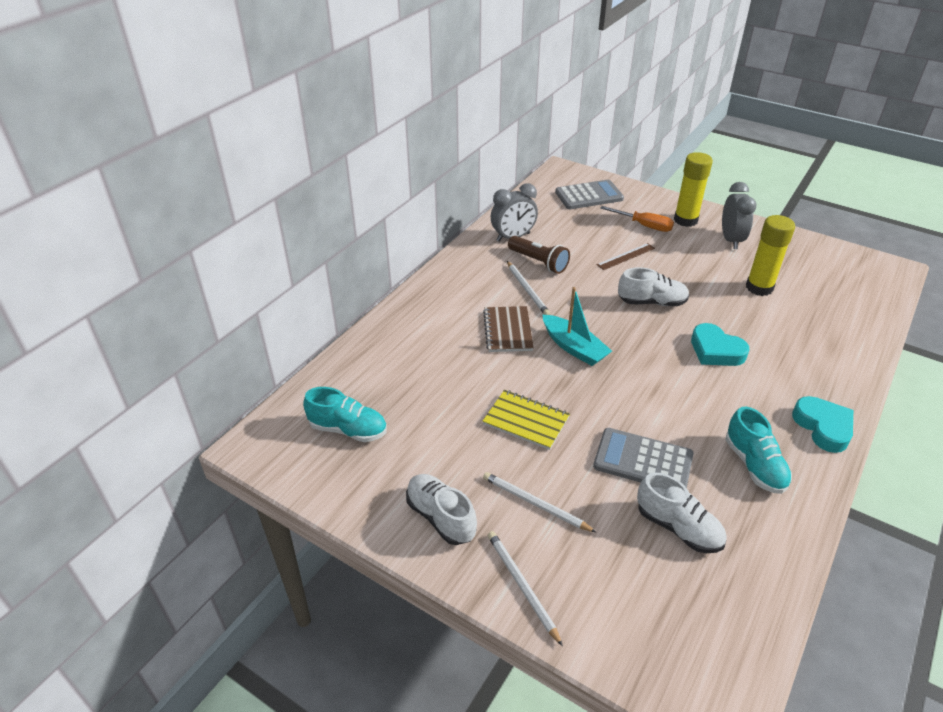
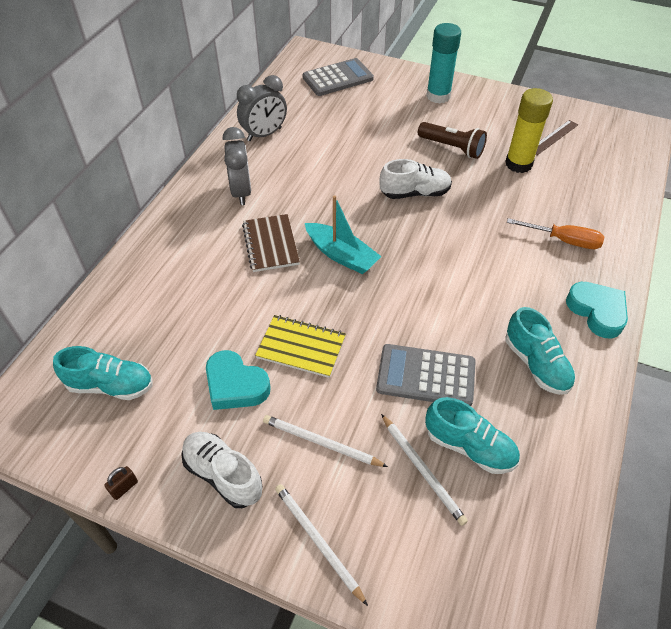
camera: 10 degrees left, 10 degrees up
(350, 514) = (124, 487): none -> brown padlock
(527, 290) = (286, 194): white pencil -> white pencil (422, 470)
(539, 262) = (294, 160): brown flashlight -> brown flashlight (452, 148)
(626, 256) = (383, 144): brown ruler -> brown ruler (553, 137)
(644, 226) = (397, 107): orange screwdriver -> orange screwdriver (564, 240)
(678, 528) = (469, 447): white shoe -> turquoise shoe
(685, 220) = (438, 96): yellow glue stick -> turquoise glue stick
(716, 350) = (484, 240): turquoise heart -> turquoise heart (235, 385)
(731, 240) = (485, 113): grey clock -> grey clock (241, 192)

